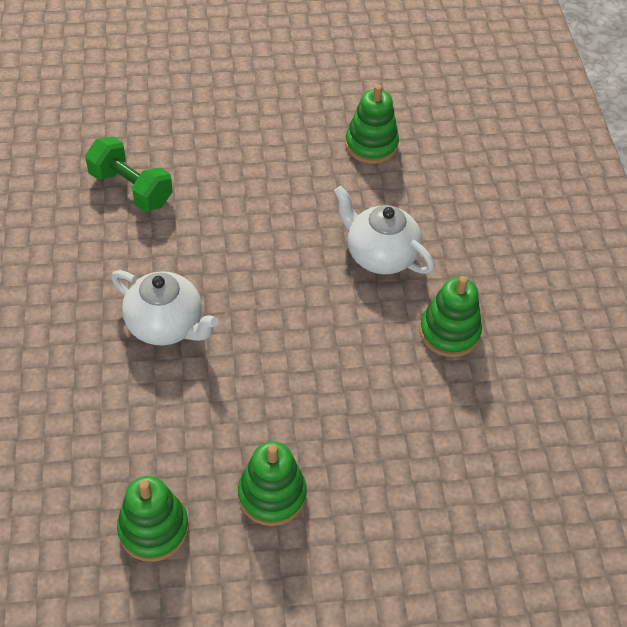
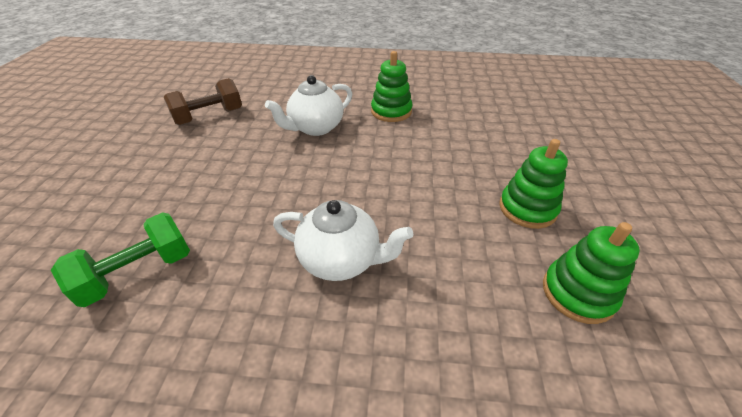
camera: 75 degrees left, 10 degrees down
(166, 325) = (341, 259): white teapot -> white teapot turned 60 degrees clockwise
(371, 145) = (209, 117): green stacking toy -> brown dumbbell

